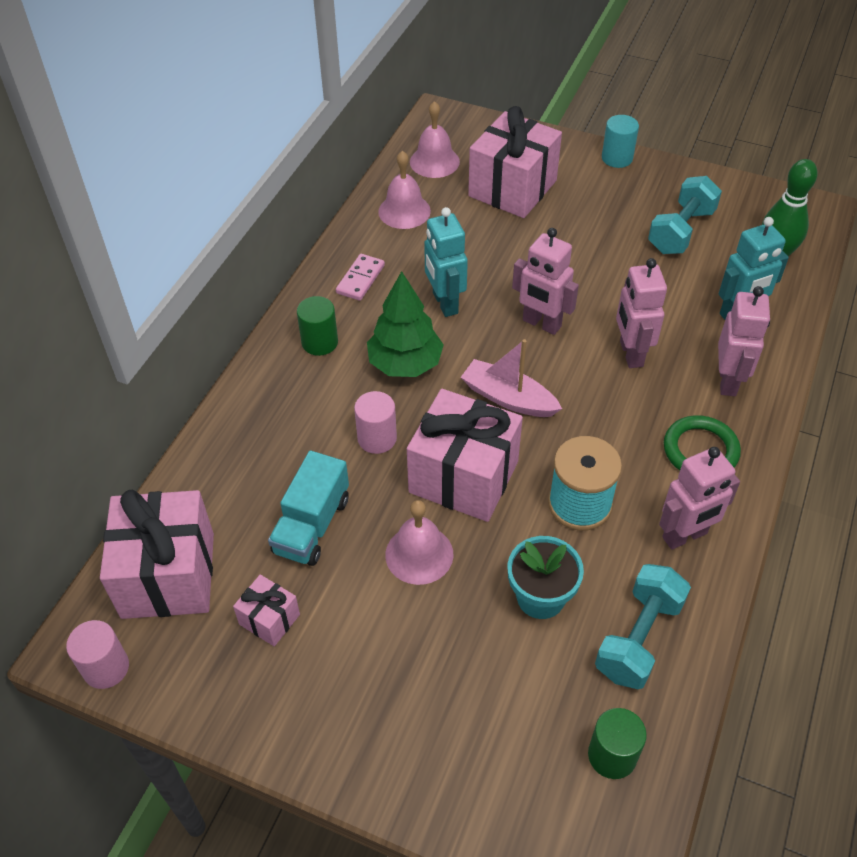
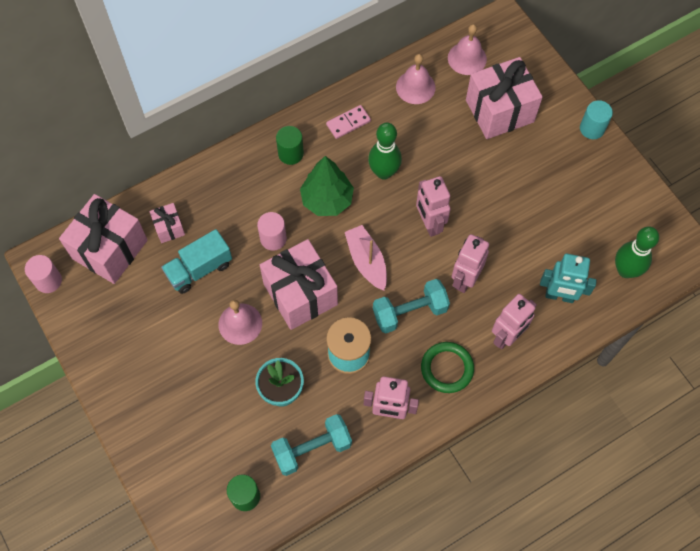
camera: 35 degrees right, 15 degrees up
(269, 619) = (140, 308): pink gift -> pink gift (169, 228)
(444, 303) = (384, 172): turquoise robot -> green bowling pin
(681, 231) = (580, 213): turquoise dumbbell -> turquoise dumbbell (410, 312)

